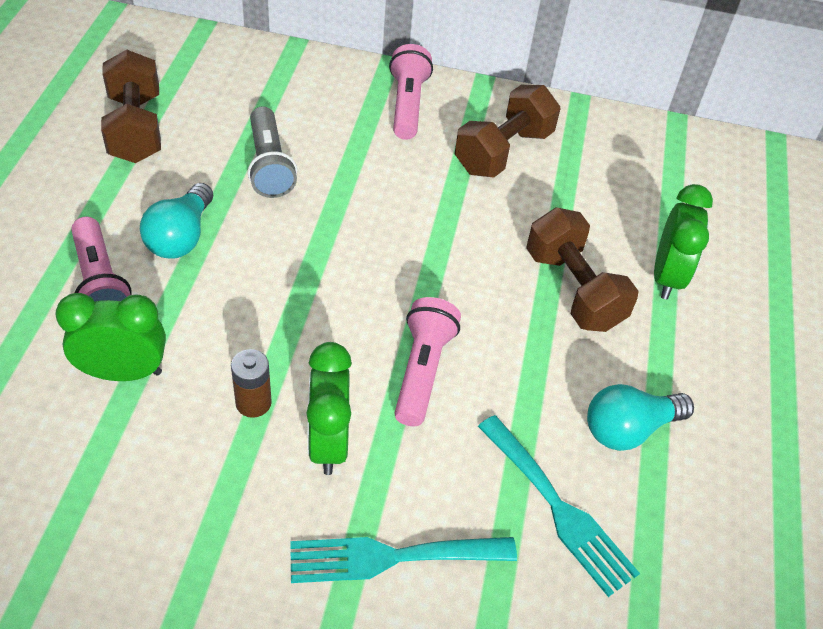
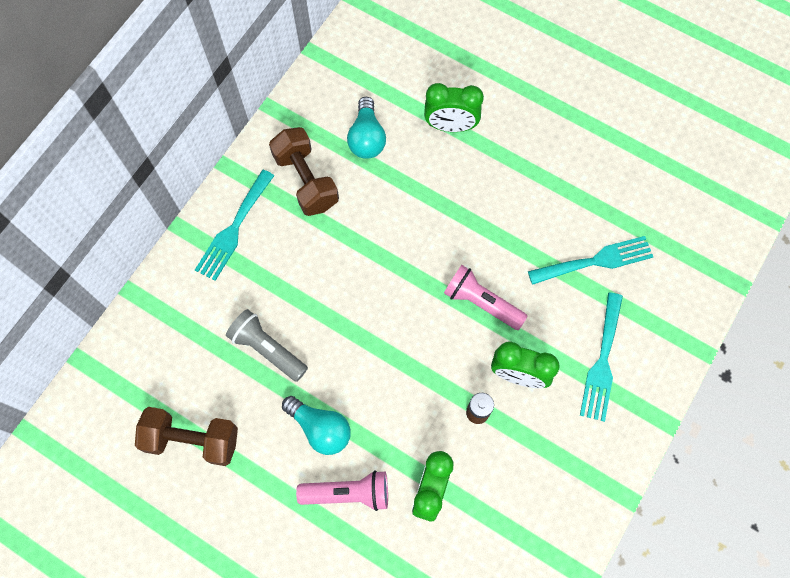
camera: 65 degrees left, 20 degrees up
(269, 165) = (267, 349): grey flashlight -> grey flashlight turned 150 degrees counterclockwise
(407, 104) = (233, 229): pink flashlight -> turquoise fork
(573, 289) = (444, 187): brown dumbbell -> none
(628, 429) = (555, 200): turquoise light bulb -> turquoise light bulb (367, 138)
(667, 276) = (450, 126): green clock -> green clock turned 150 degrees clockwise

